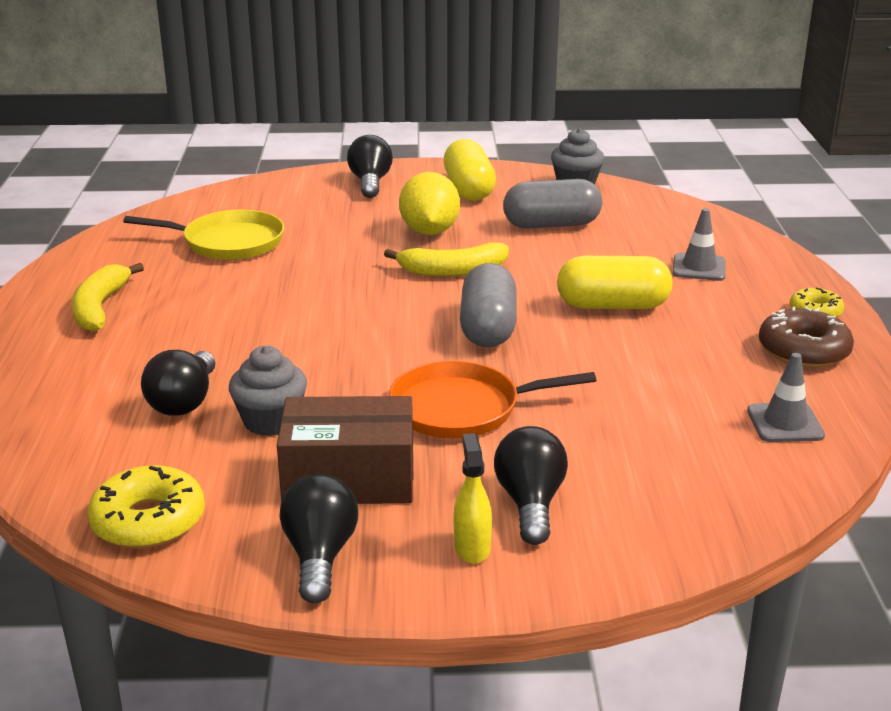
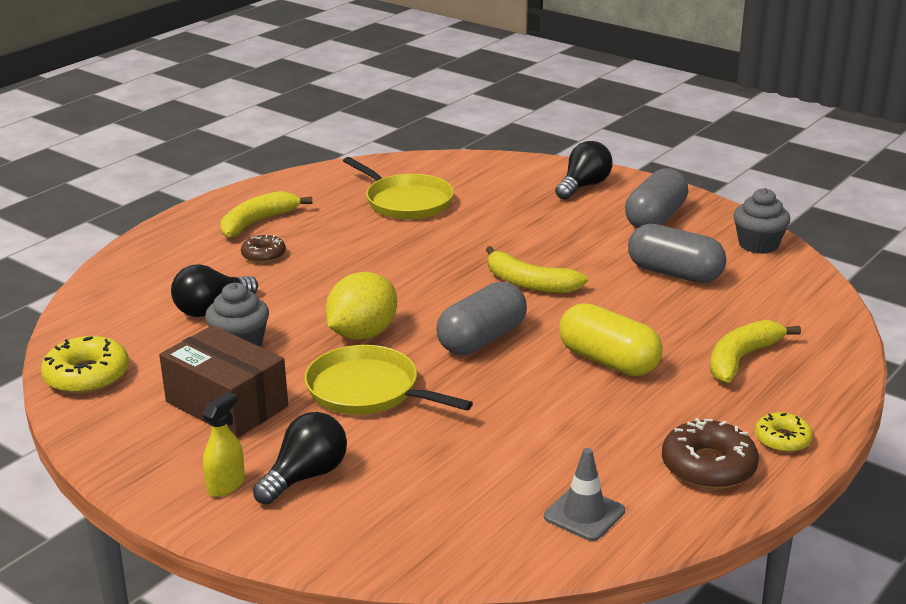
camera: 40 degrees right, 0 degrees up
(158, 334) = (263, 255): none -> brown donut
(320, 556) = (138, 444): black light bulb -> none
(429, 231) = (564, 244): yellow lemon -> yellow lemon (362, 334)
(461, 408) = (368, 390): orange pan -> yellow pan
(469, 189) = (655, 218): yellow capsule -> grey capsule
(699, 268) = (742, 359): grey traffic cone -> yellow banana

